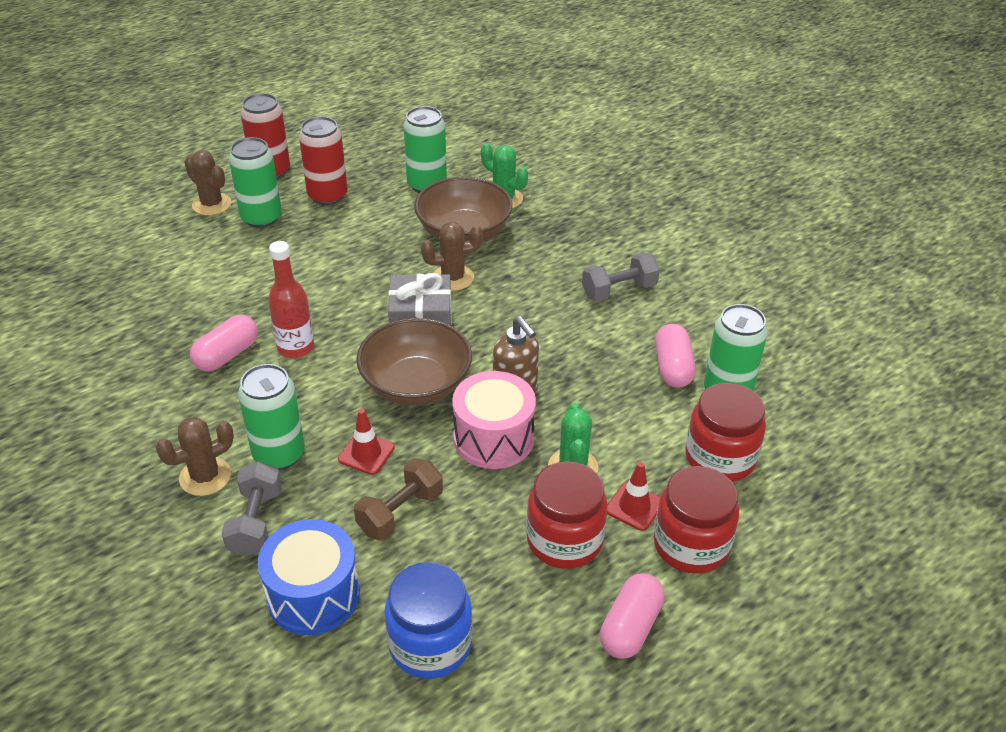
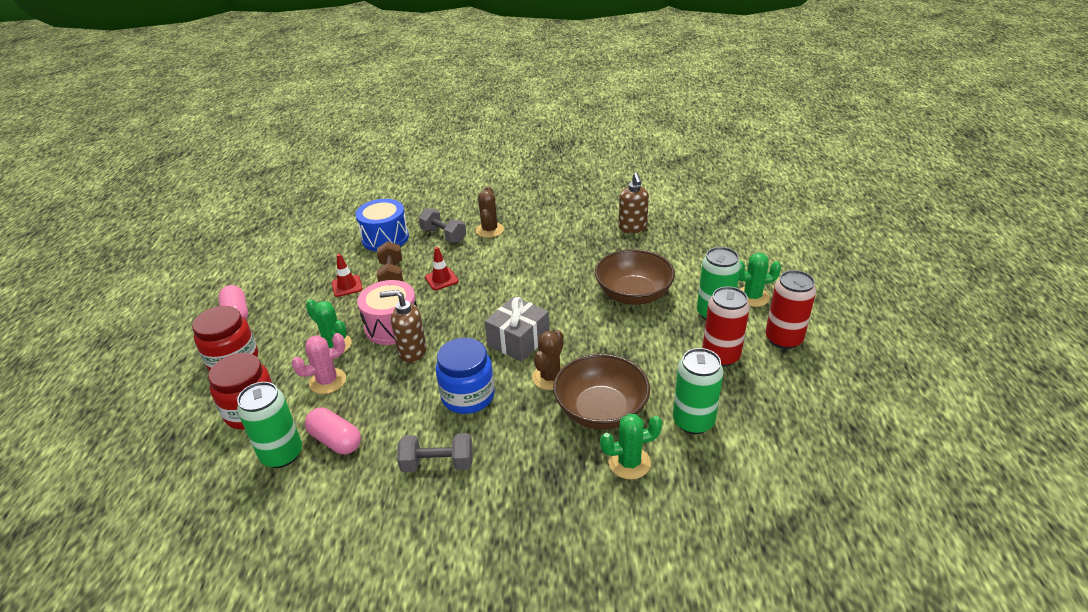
camera: 130 degrees right, 5 degrees down
(111, 335) = (632, 228): none -> brown soap dispenser
(211, 204) = (752, 297): brown cactus -> green cactus
(227, 355) = (573, 259): pink capsule -> none
(279, 454) = (476, 253): green can -> none
(296, 348) = (552, 284): red bottle -> none
(416, 385) = (467, 315): brown bowl -> brown bowl (633, 294)
(430, 644) = (319, 257): blue jar -> blue jar (468, 396)
(564, 540) = (302, 318): red jar -> none
(619, 290) = (438, 464): grey dumbbell -> grey dumbbell turned 75 degrees clockwise
(622, 430) = (327, 381): none -> pink cactus
(634, 506) = (281, 354): red traffic cone -> red traffic cone (347, 286)

